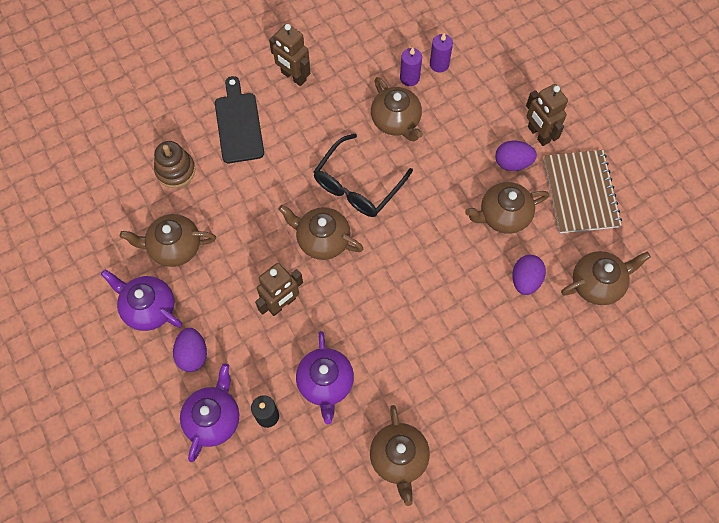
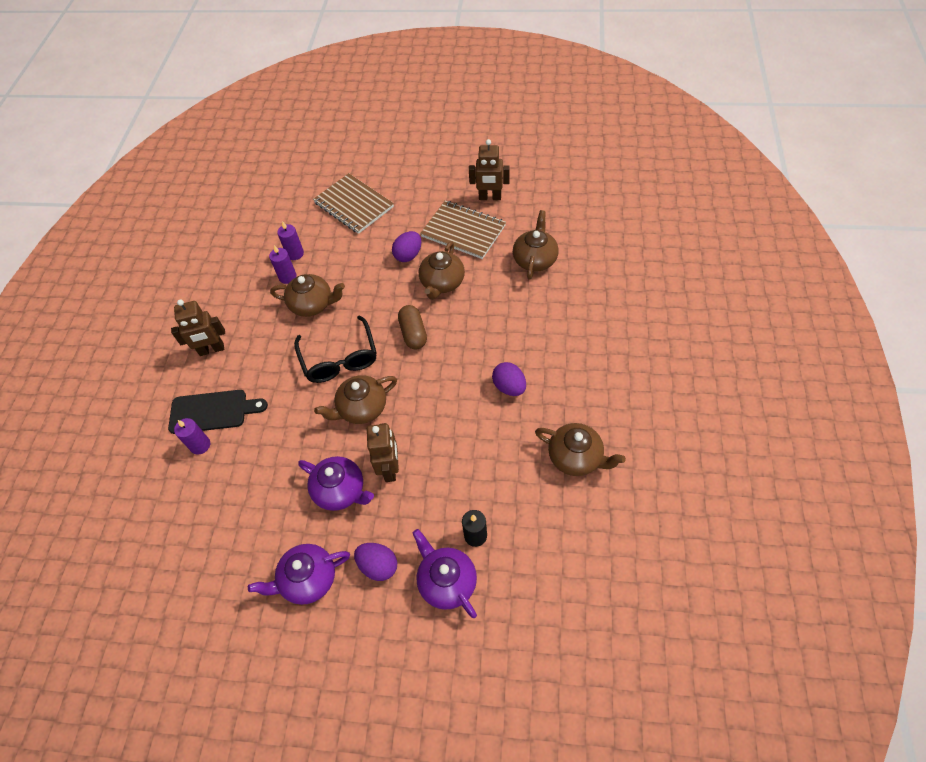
camera: 50 degrees left, 10 degrees down
(174, 247) = (272, 525): brown teapot -> none
(175, 170) = (206, 484): brown stacking toy -> none
(204, 139) = (200, 445): none -> purple candle
(239, 124) = (212, 411): black cutting board -> black cutting board turned 150 degrees clockwise
(325, 383) = (479, 474): purple teapot -> purple teapot (340, 490)
(428, 229) = (413, 333): none -> brown capsule
(525, 280) = (500, 298): purple egg -> purple egg (509, 387)
(534, 71) = (353, 205): none -> brown notebook
(538, 134) = (401, 229): brown robot -> brown robot (490, 197)

